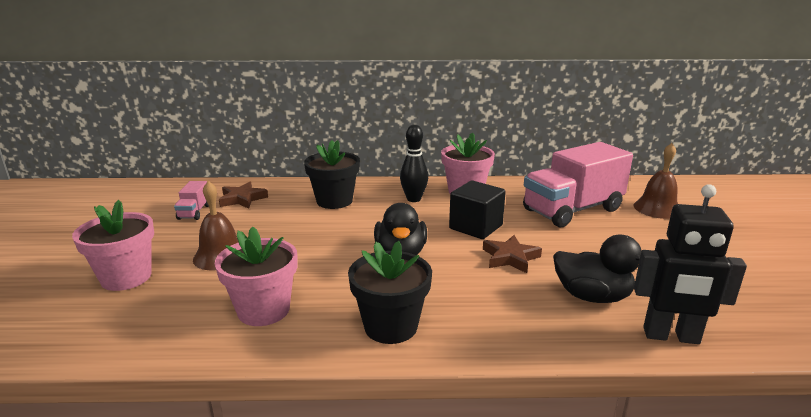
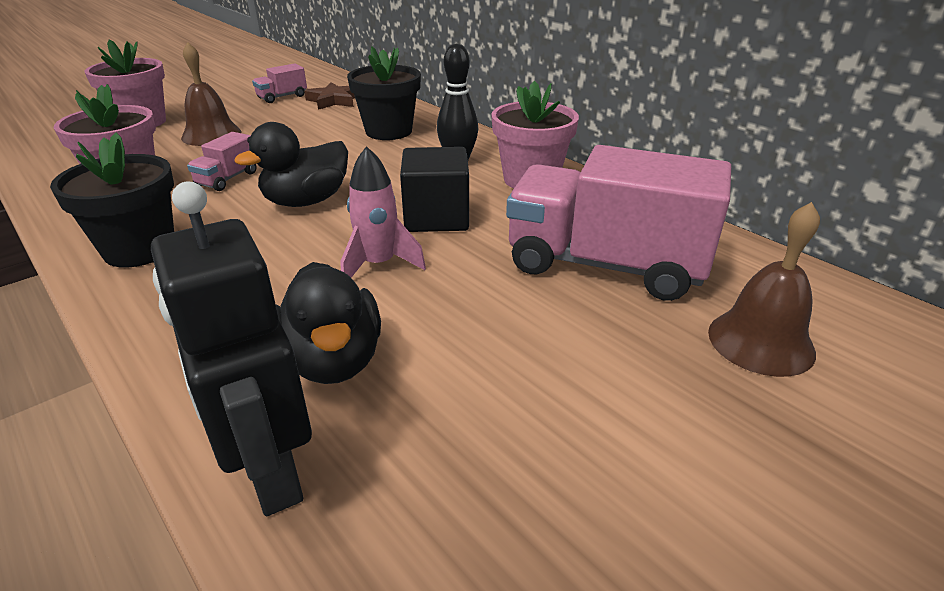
camera: 50 degrees right, 10 degrees up
(321, 270) = (227, 179): none -> pink truck
(510, 257) = (378, 265): brown star -> pink rocket

